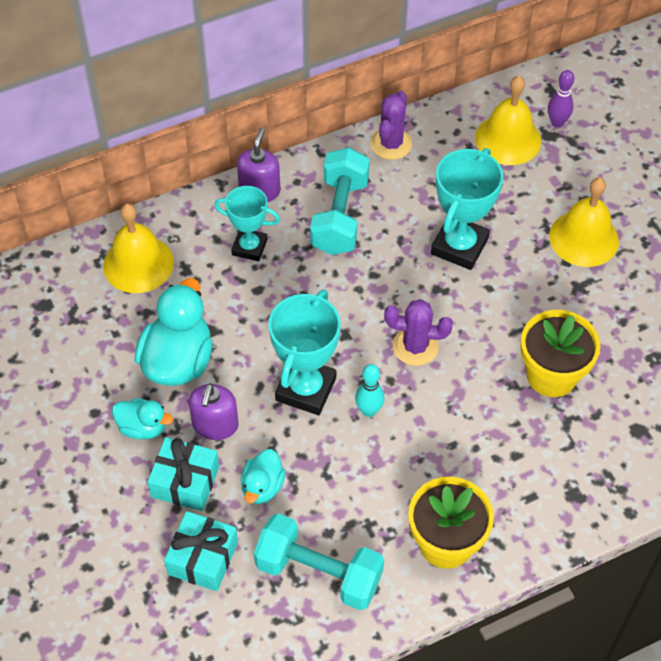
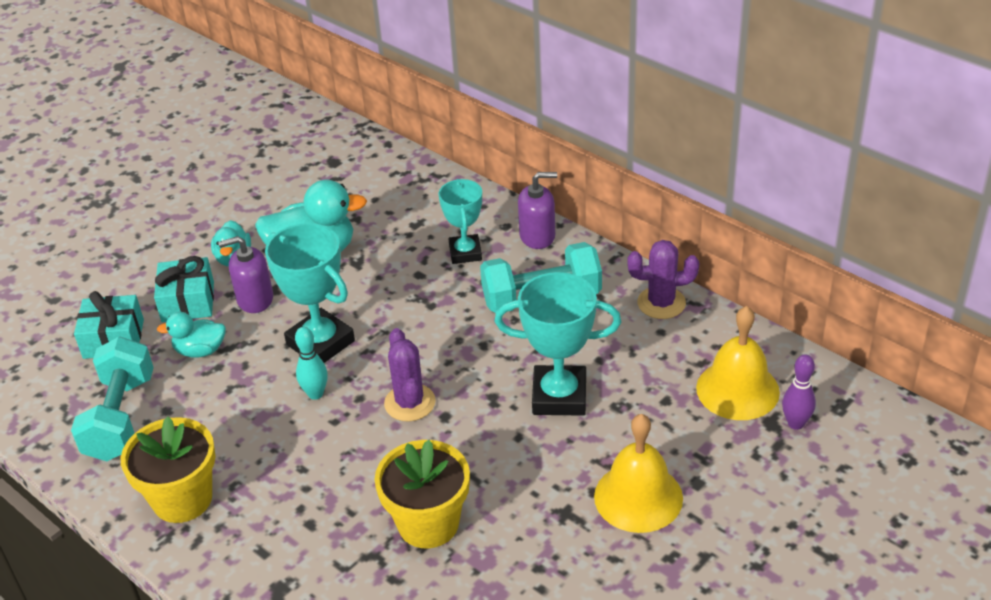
camera: 70 degrees right, 15 degrees down
(138, 264) = (406, 195): yellow bell -> none
(306, 389) = (320, 343): turquoise trophy -> turquoise trophy turned 45 degrees clockwise

